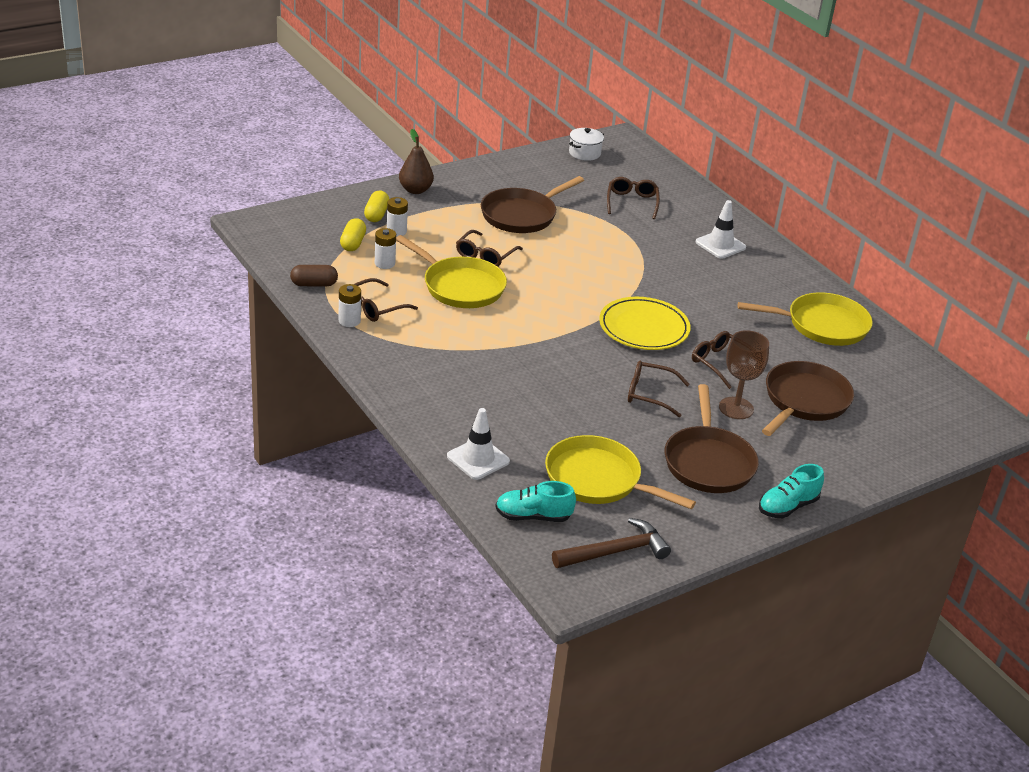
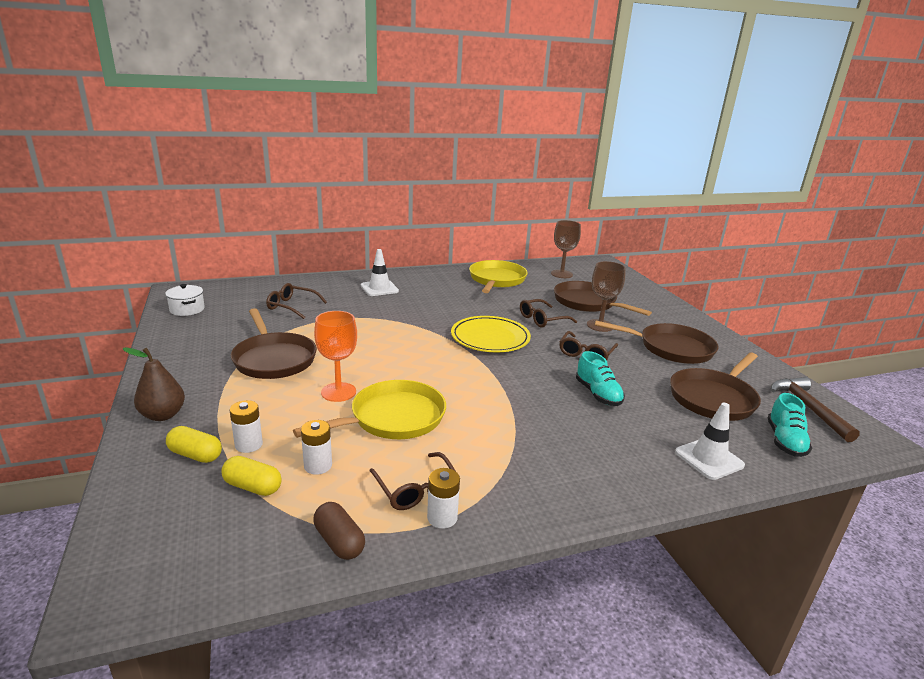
camera: 75 degrees left, 10 degrees down
(314, 284) = (339, 542): brown capsule -> brown capsule turned 45 degrees counterclockwise
(485, 255) = (338, 392): brown glasses -> orange goblet
(598, 479) = (714, 398): yellow pan -> brown pan
(787, 506) = (712, 332): turquoise shoe -> turquoise shoe (598, 394)
(897, 380) = (561, 274): none -> brown goblet

